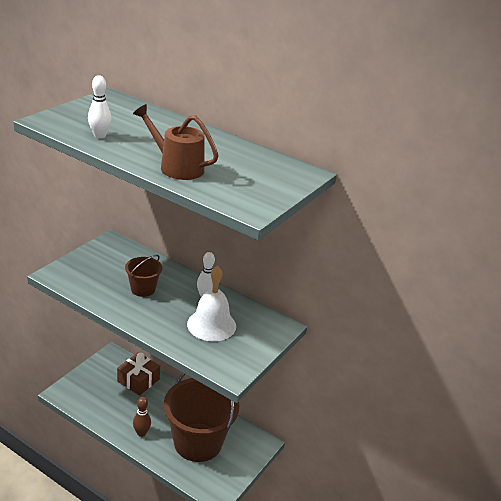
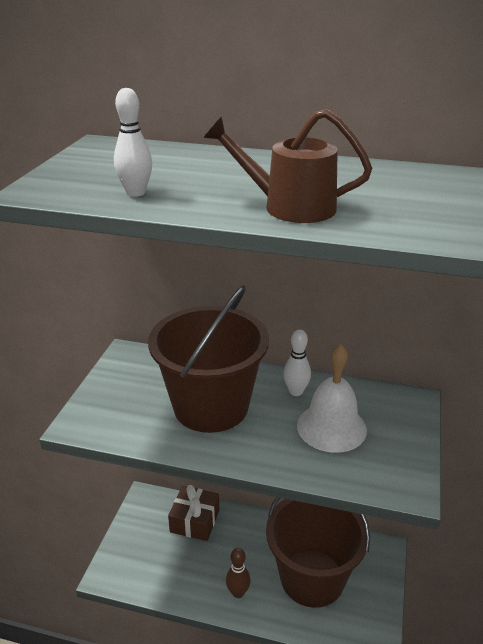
camera: 15 degrees left, 0 degrees up
(143, 289) = (211, 406): brown bucket -> brown bucket, size x2.17

